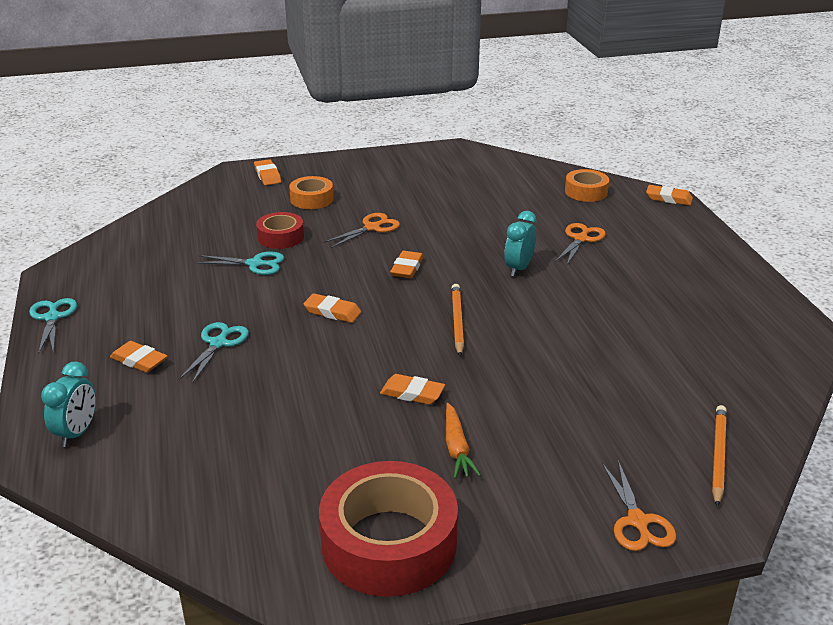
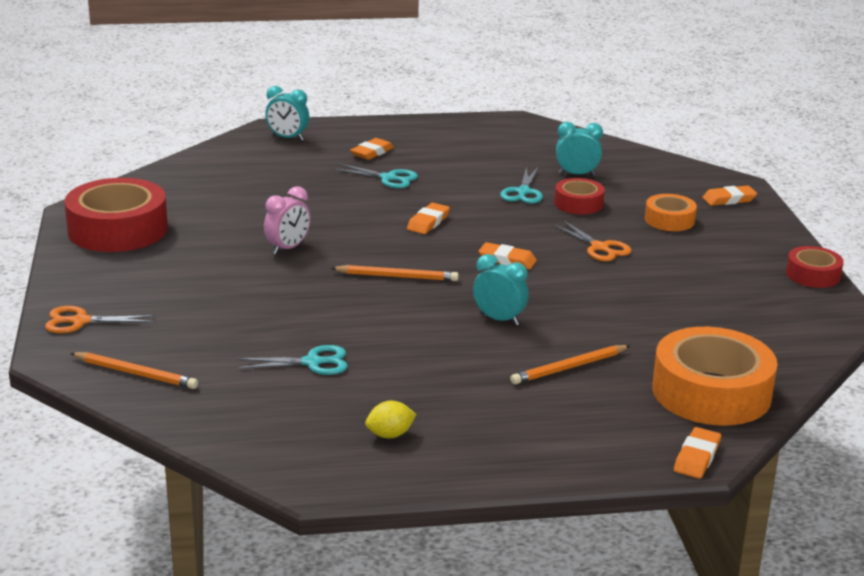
camera: 95 degrees right, 5 degrees down
(52, 318) = (443, 123): turquoise scissors -> turquoise scissors (312, 362)
(211, 238) = (577, 174): none -> turquoise clock
(399, 153) = (813, 275): none -> red tape
(412, 393) = (288, 248): orange eraser -> pink clock
(456, 448) = (207, 260): orange carrot -> none
(580, 239) = (569, 367): orange scissors -> orange pencil
(586, 192) = (711, 392): orange tape -> orange tape, size x1.90
(722, 306) = (390, 435): none -> yellow lemon

